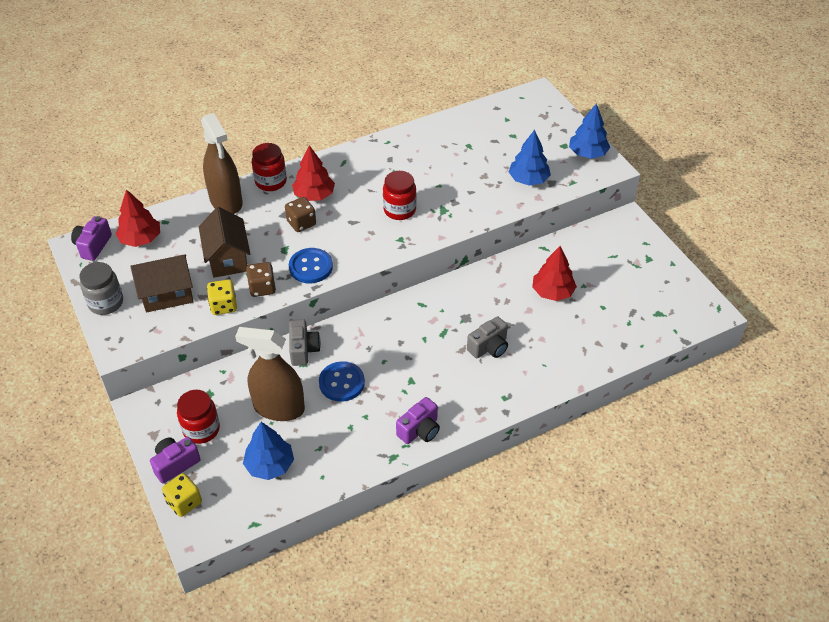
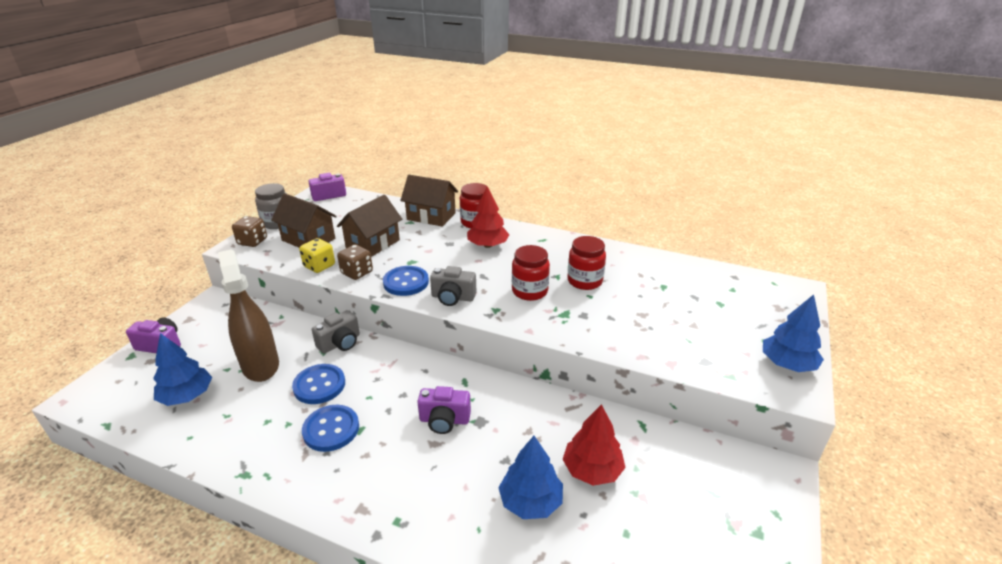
camera: 50 degrees right, 15 degrees down
(141, 239) = (354, 206): red tree -> none
(184, 502) = (118, 371): yellow dice -> none
(201, 429) = (208, 338): red jar -> red jar (584, 281)
(226, 201) = (431, 216): brown spray bottle -> brown house
(301, 223) = (449, 255): brown dice -> brown dice (252, 241)
(395, 395) = (331, 429): none -> blue button
(419, 430) = (296, 474): purple camera -> purple camera (444, 420)
(489, 347) = (458, 463): grey camera -> grey camera (453, 297)
(528, 180) = (683, 344): blue tree -> blue tree (530, 501)

